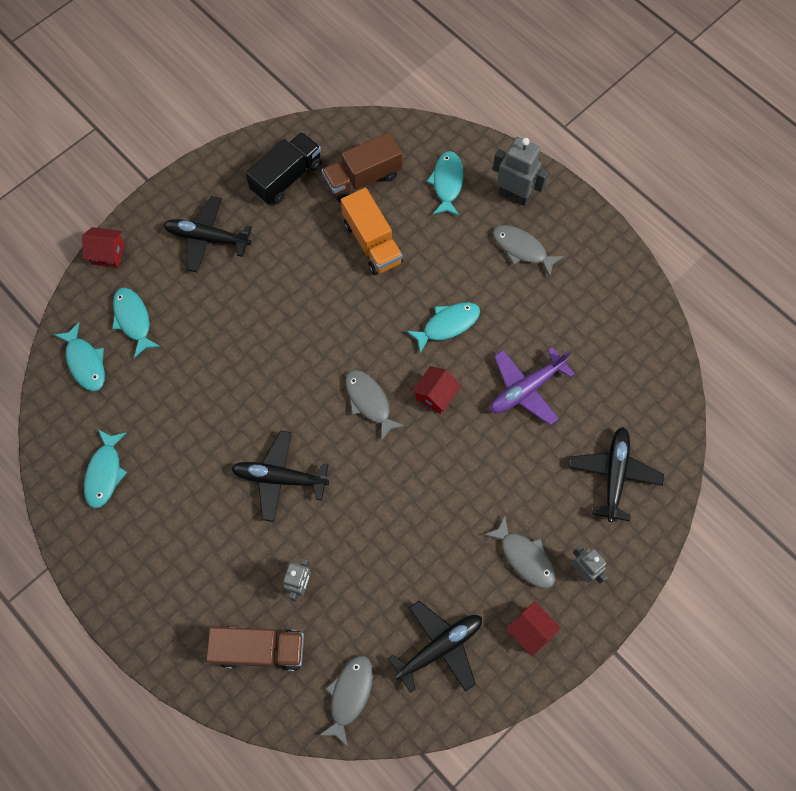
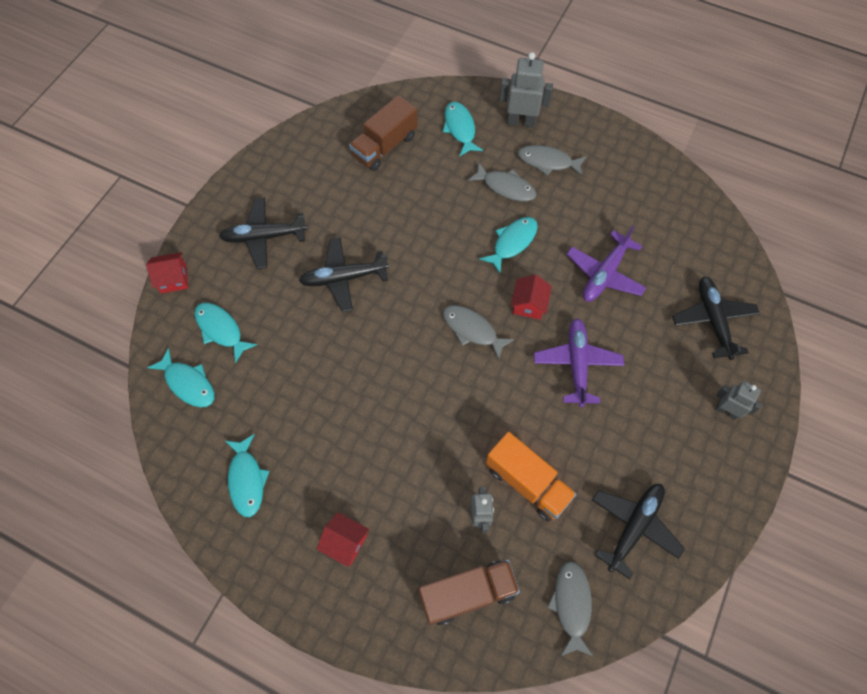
camera: 20 degrees left, 5 degrees down
(279, 478) = (418, 425): black plane -> black plane (343, 278)
(287, 177) = (316, 165): black truck -> none
(372, 242) = (416, 195): orange truck -> orange truck (527, 483)
(456, 471) = (577, 364): none -> purple plane
(524, 557) = (671, 418): grey fish -> grey fish (506, 187)
(530, 630) = (706, 481): red house -> red house (345, 542)

